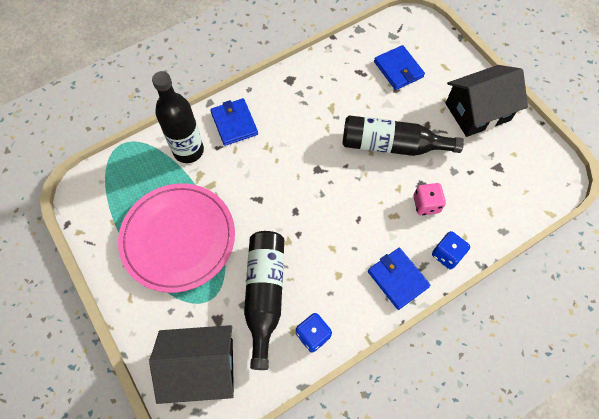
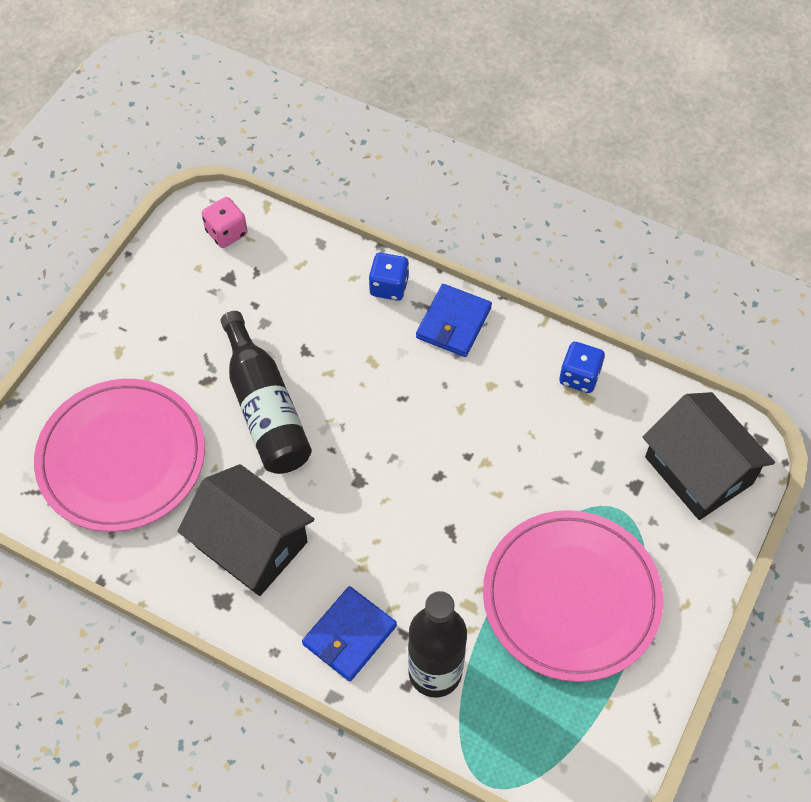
camera: 120 degrees left, 5 degrees down
(265, 294) = (570, 451): black bottle -> none
(398, 69) = (122, 458): blue wallet -> pink plate
(426, 204) = (334, 333): pink dice -> pink dice (226, 233)
(477, 112) = (149, 330): black house -> black house (251, 544)

